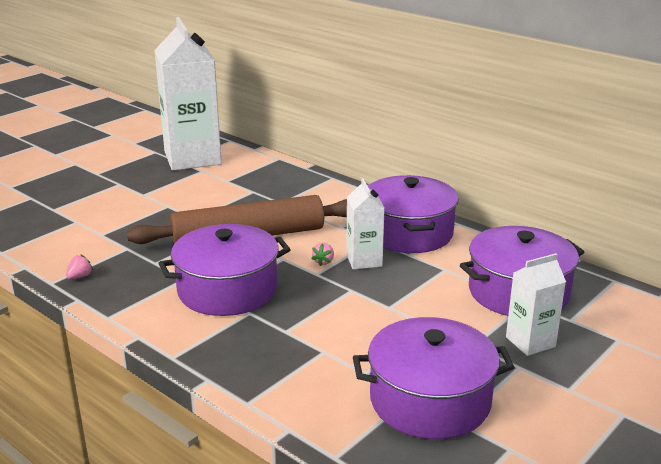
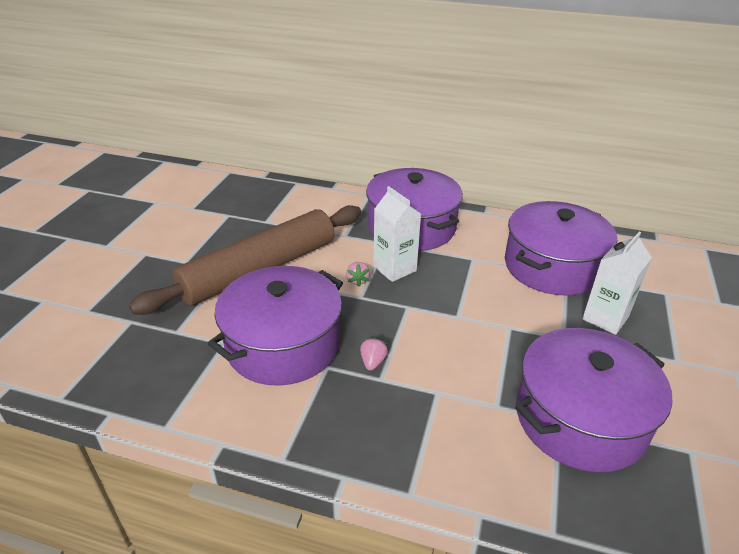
camera: 25 degrees left, 10 degrees up
(80, 277) = (94, 378): pink strawberry -> pink strawberry (373, 362)
(192, 158) = (136, 189): white carton -> none

